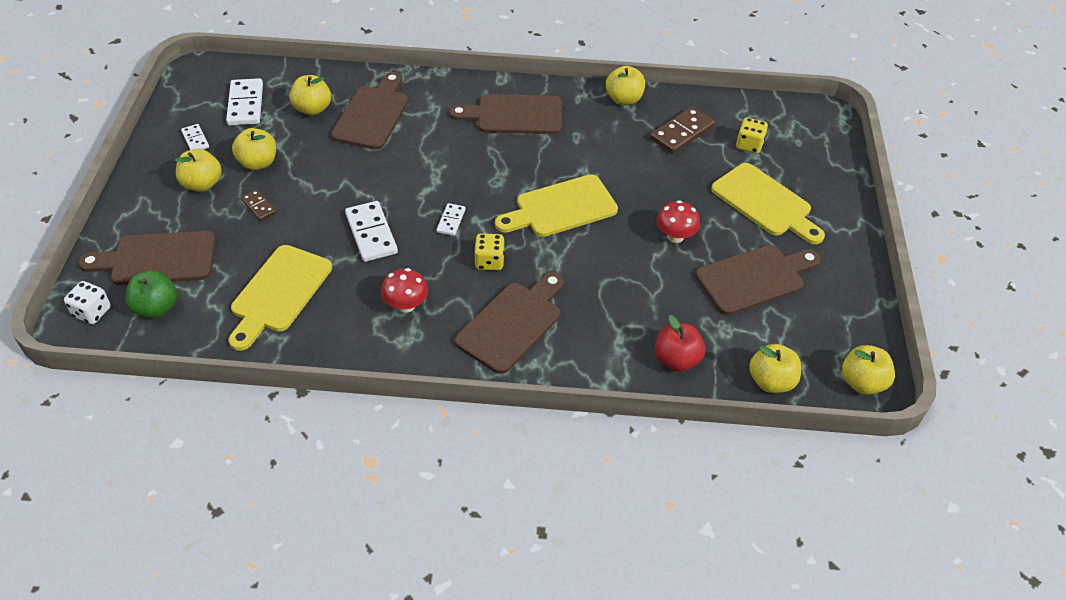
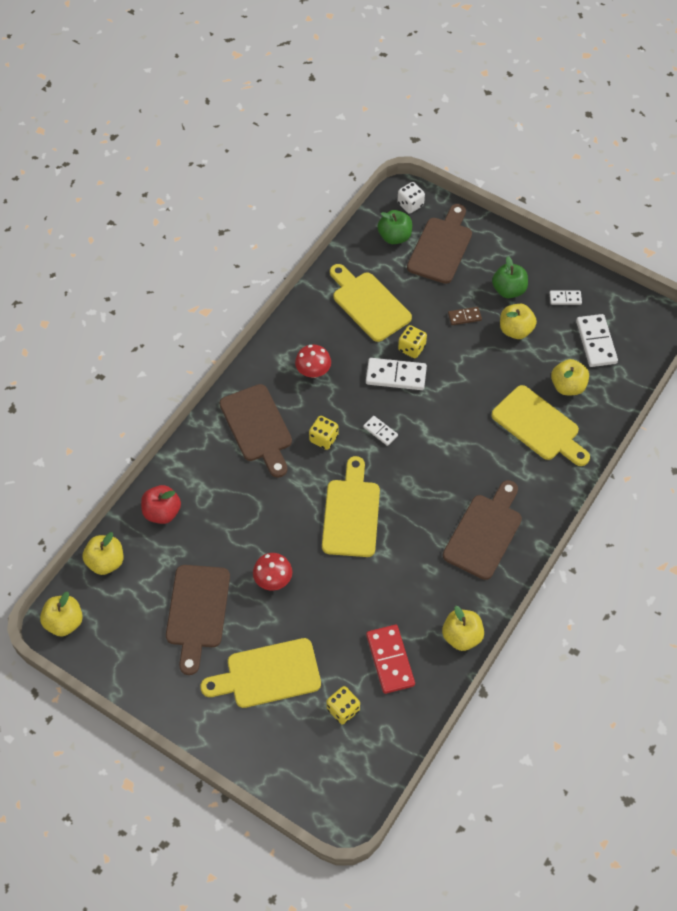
camera: 120 degrees right, 10 degrees up
(202, 184) = (508, 290): yellow apple -> green apple
(245, 104) = (596, 342): white domino -> white domino turned 60 degrees clockwise
(326, 234) = (411, 348): none -> yellow dice
(372, 114) = (539, 426): brown cutting board -> yellow cutting board
(681, 133) = (390, 660): brown domino -> red domino

